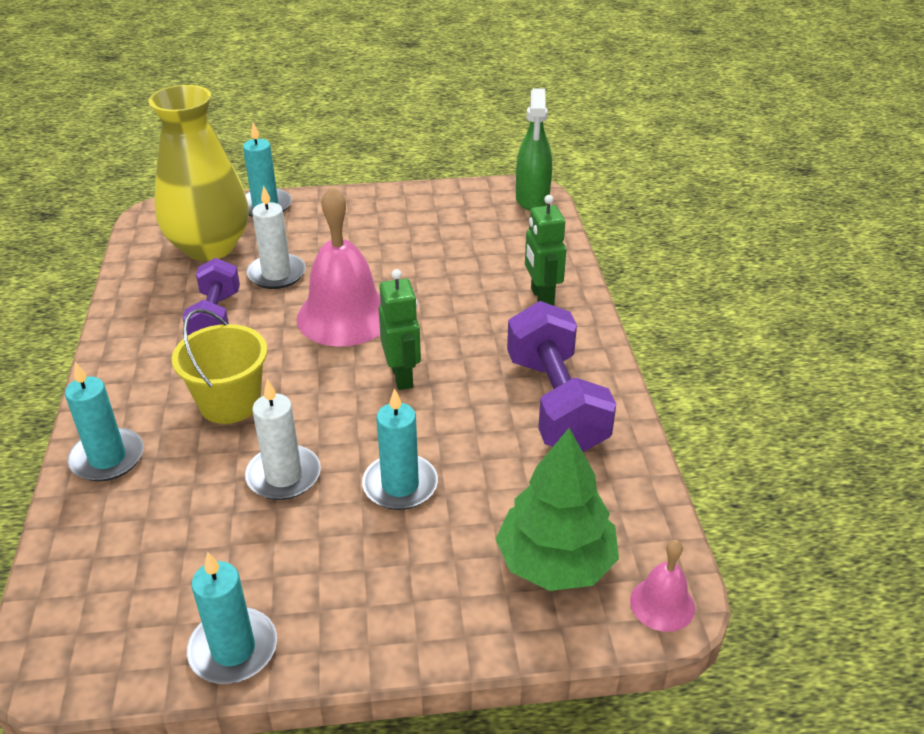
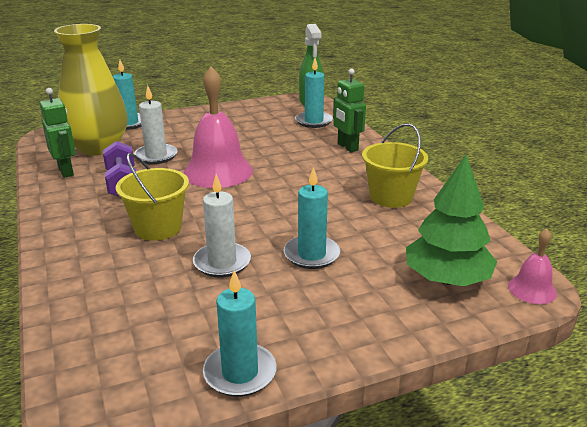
camera: 15 degrees left, 10 degrees down
(107, 458) = (75, 273): turquoise candle -> turquoise candle (313, 121)
(402, 376) = (278, 197): green robot -> green robot (66, 171)
(555, 403) = (391, 197): purple dumbbell -> yellow bucket

